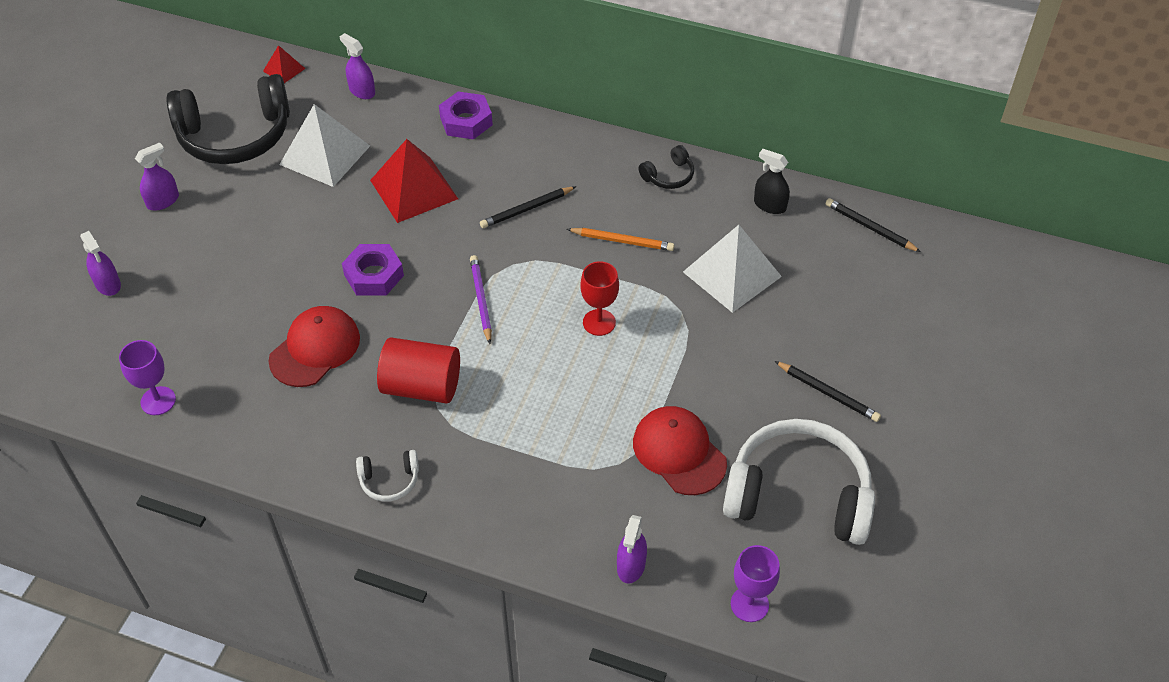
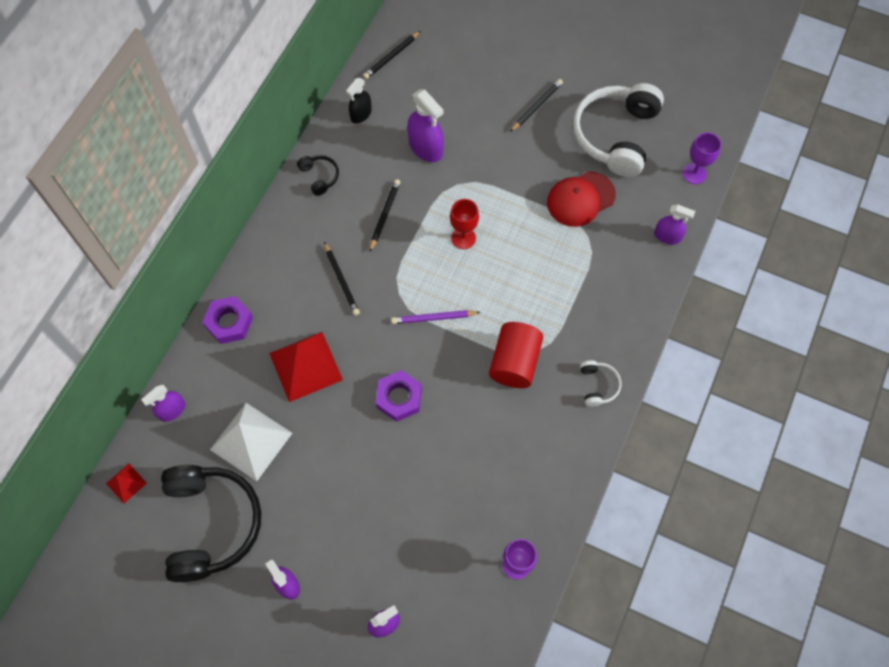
camera: 85 degrees left, 15 degrees up
(315, 349) = (472, 442): red cap -> none
(622, 241) = (385, 215): orange pencil -> black pencil
(731, 274) = (425, 147): white pyramid -> purple spray bottle

